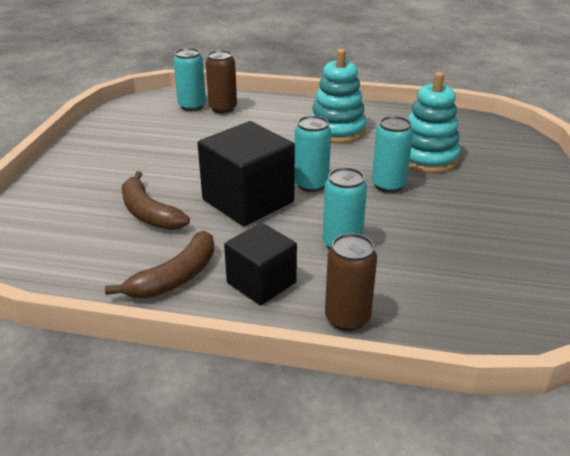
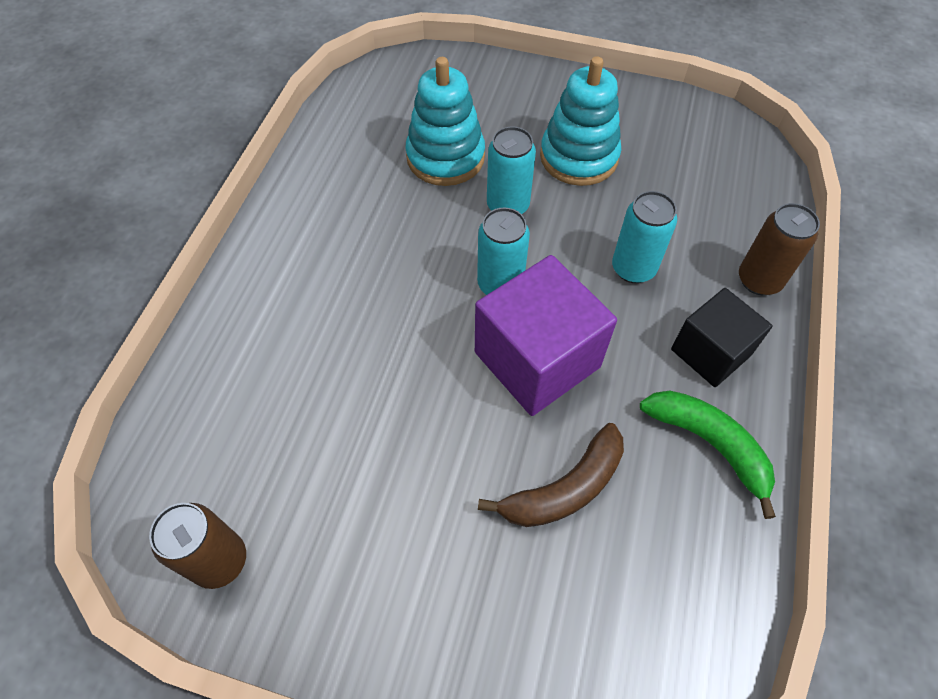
camera: 85 degrees left, 25 degrees up
(175, 277) = (709, 444): brown banana -> green banana
(192, 106) = (203, 440): turquoise can -> none
(223, 108) = (229, 388): brown can -> brown can (220, 561)
(248, 201) = (537, 359): black cube -> purple cube
(337, 130) = (349, 238): turquoise stacking toy -> turquoise stacking toy (579, 157)

